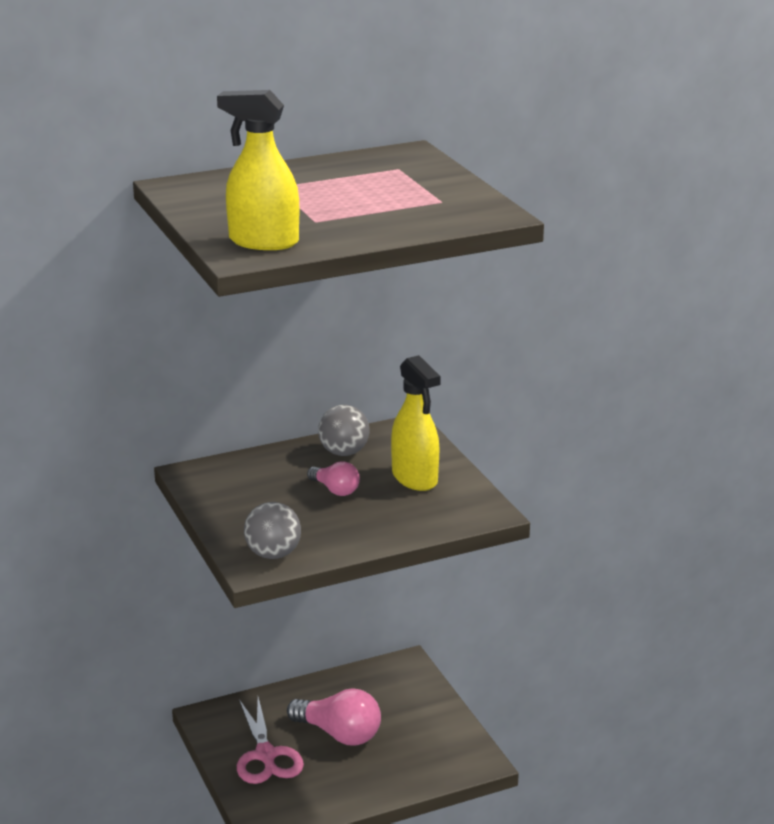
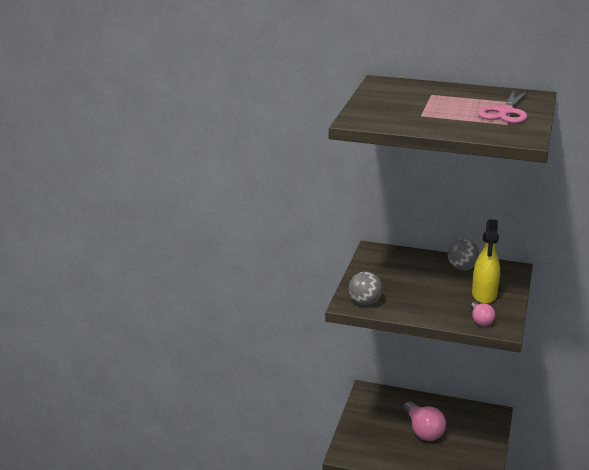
camera: 40 degrees right, 0 degrees up
(263, 242) = (377, 117): yellow spray bottle -> none
(266, 756) = (376, 423): pink scissors -> pink scissors (505, 112)
(335, 490) = (434, 284): pink light bulb -> pink light bulb (480, 320)

